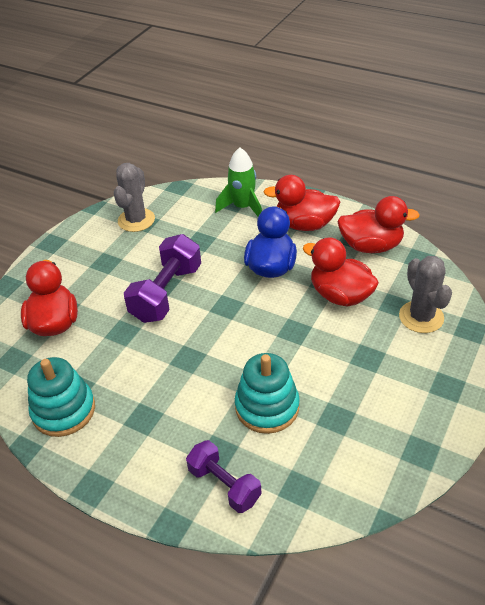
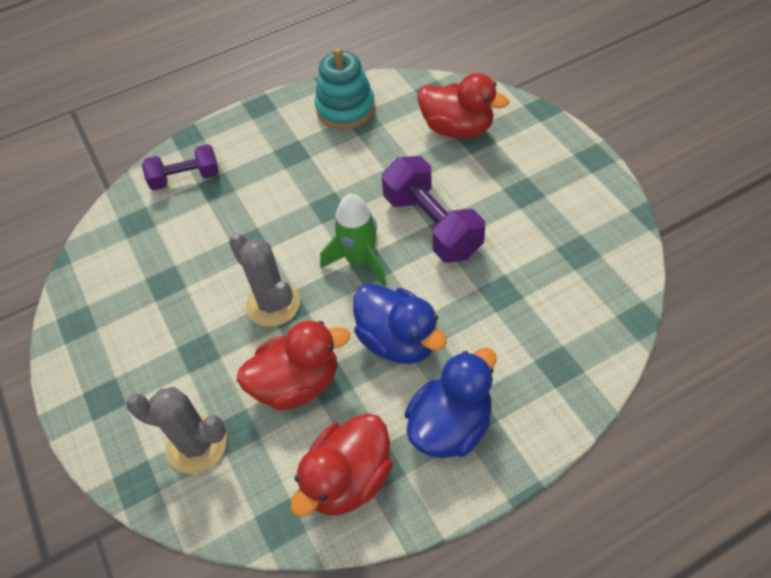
camera: 125 degrees right, 10 degrees up
(136, 220) = (588, 245): grey cactus -> grey cactus (273, 304)
(243, 207) = (539, 372): green rocket -> green rocket (360, 260)
(267, 407) = (224, 239): turquoise stacking toy -> none
(304, 224) = (450, 425): red duck -> blue duck

